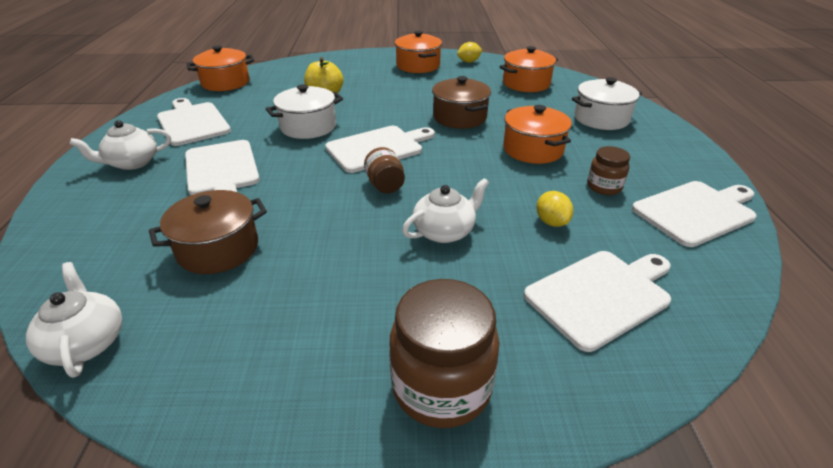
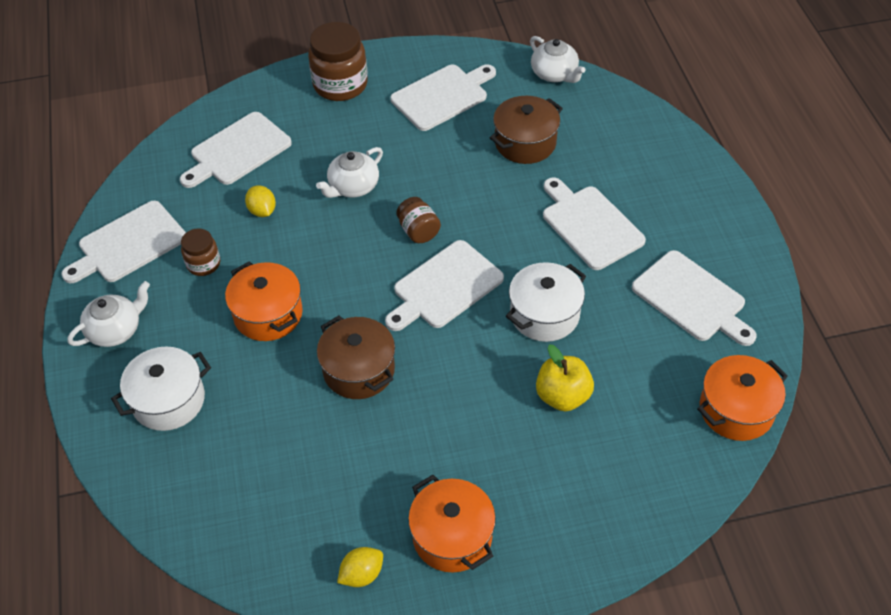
camera: 170 degrees right, 15 degrees up
(132, 163) = (689, 220): white teapot -> white teapot (116, 330)
(282, 333) = (442, 96): none -> white cutting board
(526, 84) = (261, 495): orange pot -> none

